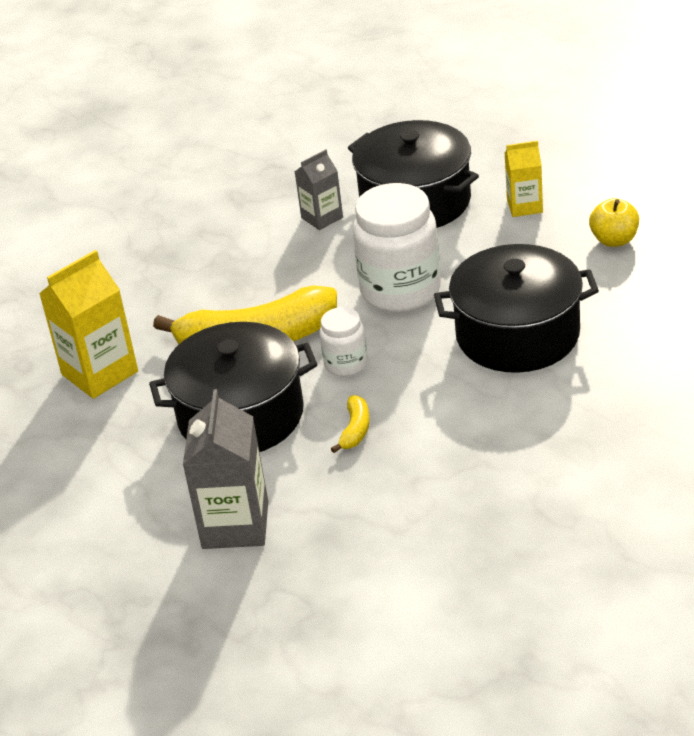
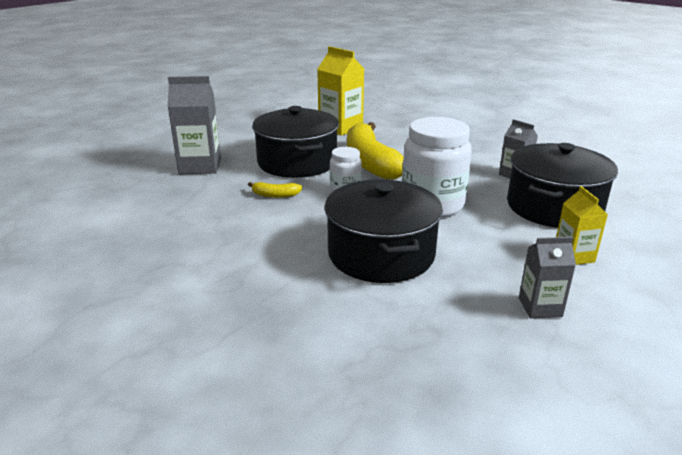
camera: 80 degrees right, 10 degrees down
(614, 240) = (540, 307): yellow apple -> grey carton

